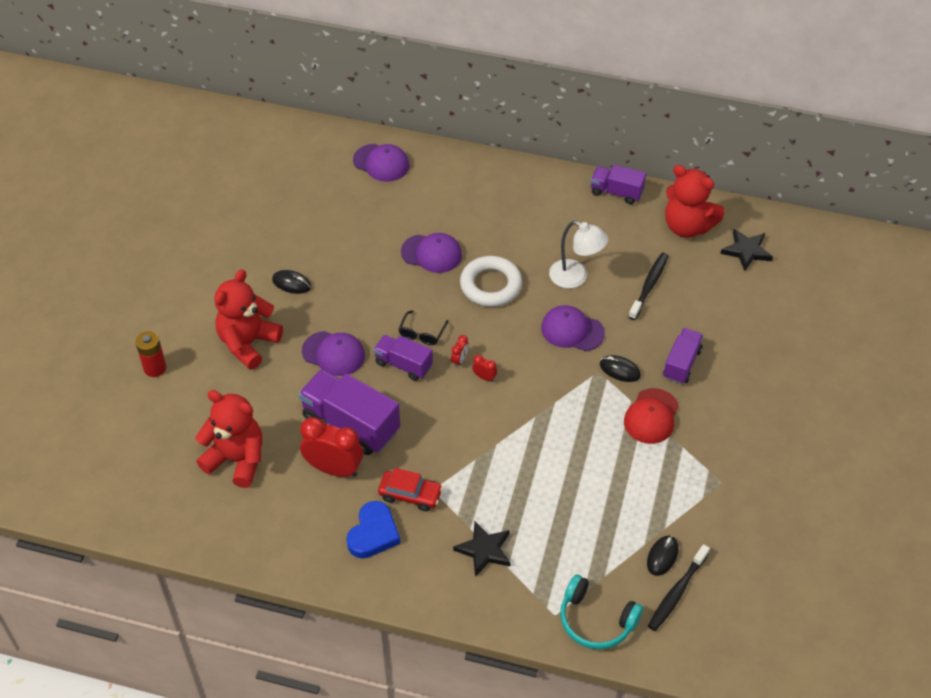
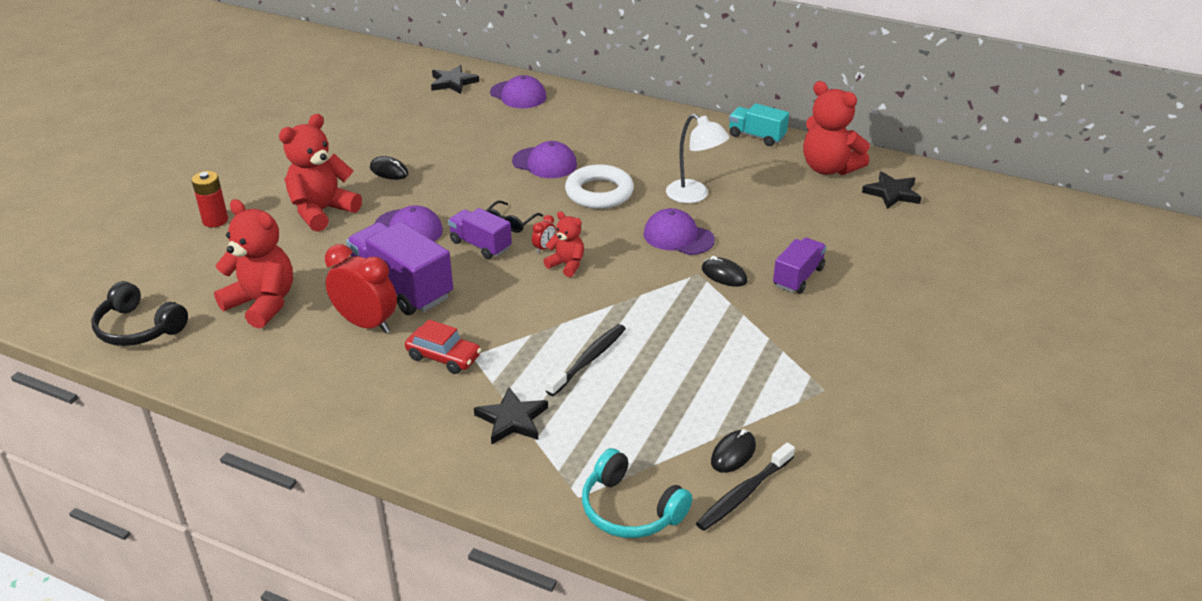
camera: 10 degrees right, 15 degrees down
(140, 502) = (138, 328): none -> black headphones
(313, 152) = (453, 82): none -> black star
(373, 533) = (386, 387): blue heart -> none
(484, 377) = (566, 265): red clock -> red teddy bear
(616, 192) = (756, 136): purple truck -> turquoise truck
(649, 286) = (775, 210): black toothbrush -> black toothbrush (588, 360)
(651, 416) = (751, 319): red cap -> none

